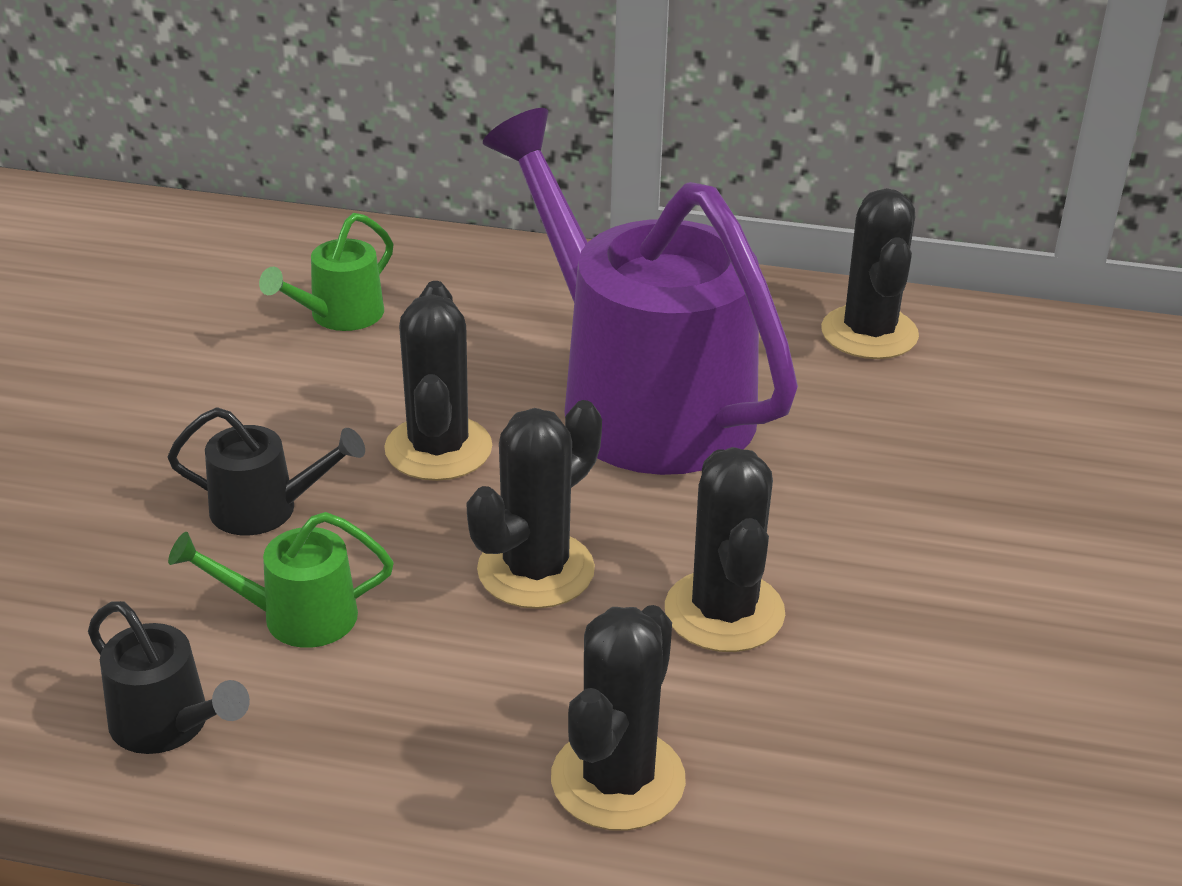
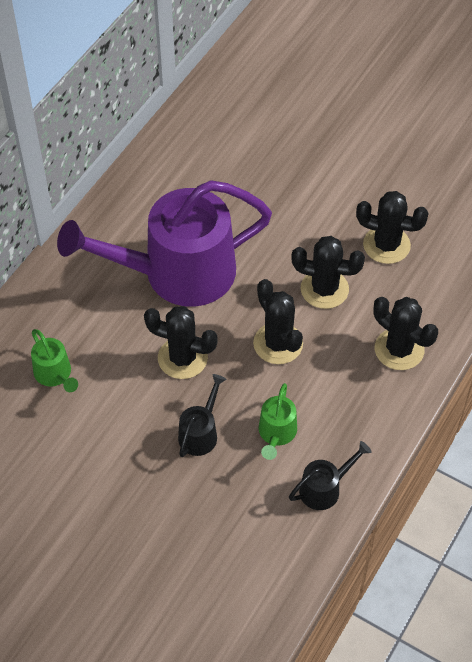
camera: 70 degrees left, 20 degrees up
(869, 333) = (163, 174): black cactus -> black cactus (386, 245)

